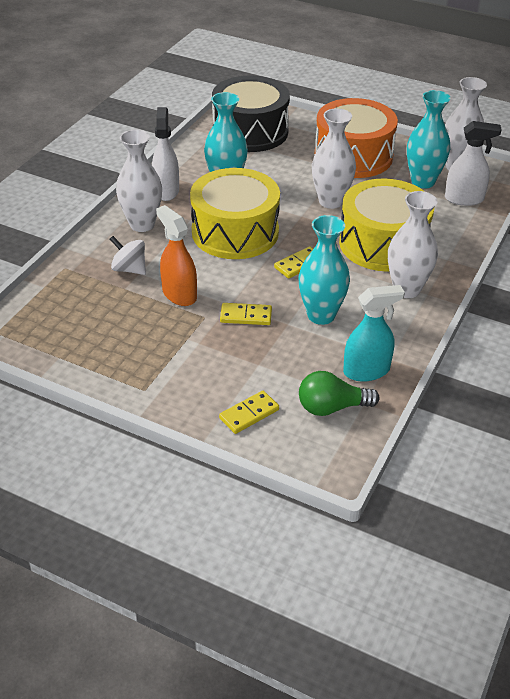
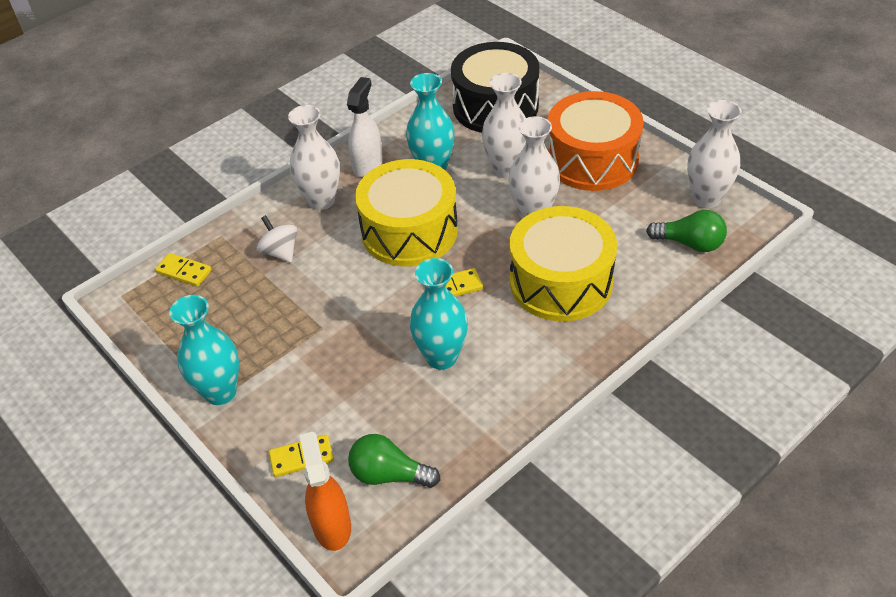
camera: 25 degrees right, 5 degrees up
(179, 294) = (312, 294): orange spray bottle -> orange spray bottle (332, 525)
(246, 316) = (363, 338): yellow domino -> yellow domino (184, 271)
(366, 371) = (451, 440): turquoise spray bottle -> none
(406, 289) = (554, 348): white vase -> white vase (506, 169)
(423, 182) = (653, 210): turquoise vase -> turquoise vase (220, 392)
(464, 199) = (690, 243): white spray bottle -> green light bulb

